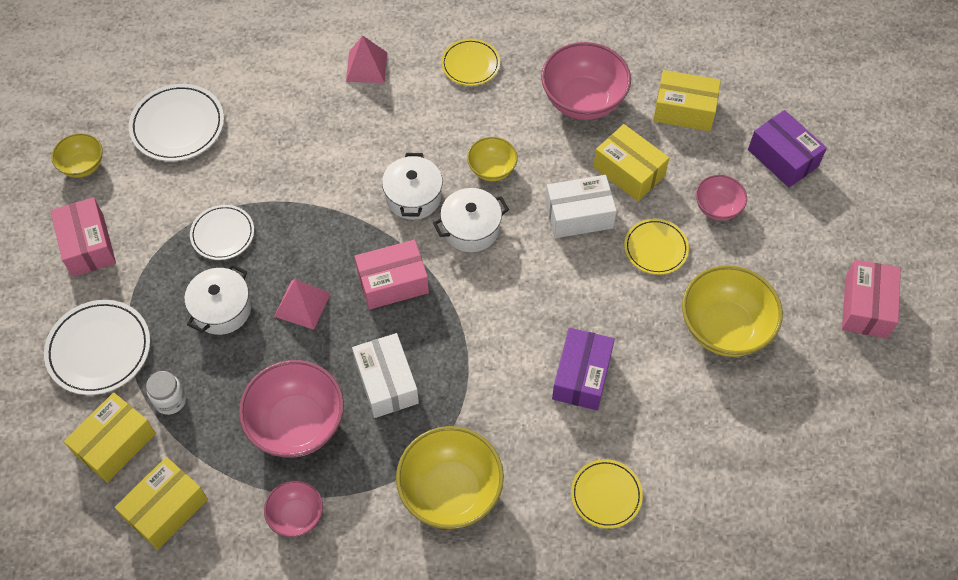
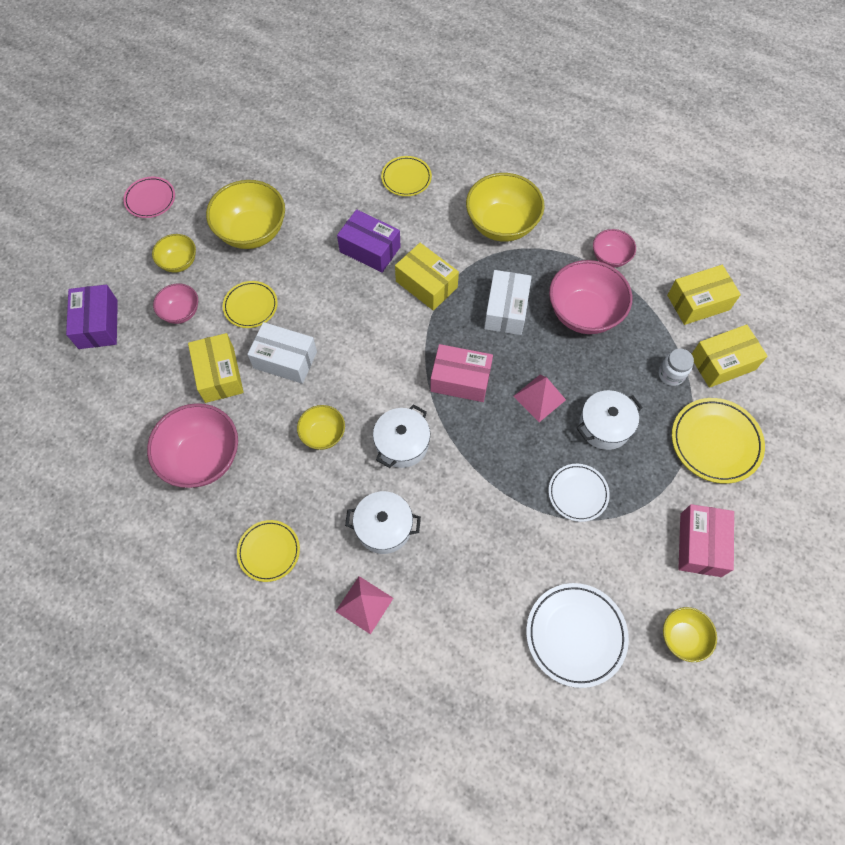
camera: 150 degrees left, 5 degrees up
(99, 349) = (715, 442): white plate -> yellow plate
(471, 228) = (374, 392): white pot -> white pot (384, 527)
(582, 376) = (370, 249): purple box -> purple box turned 75 degrees clockwise
(684, 110) = (131, 403): yellow box -> yellow box (426, 284)
(767, 255) = (179, 262): none -> yellow bowl
(866, 307) = (150, 199): pink box -> pink plate

